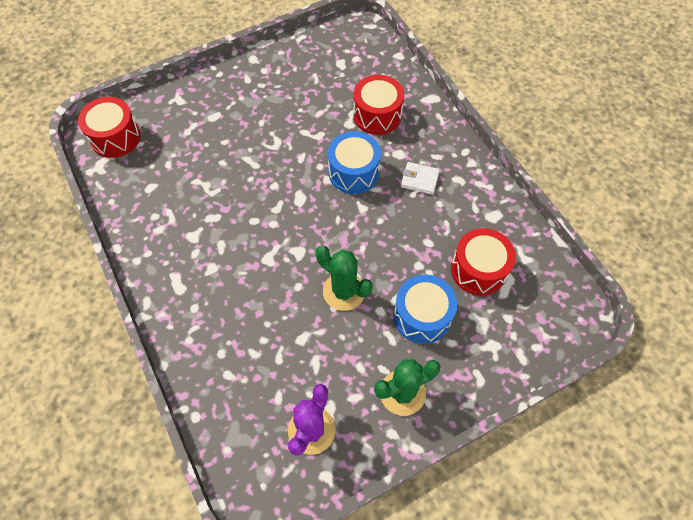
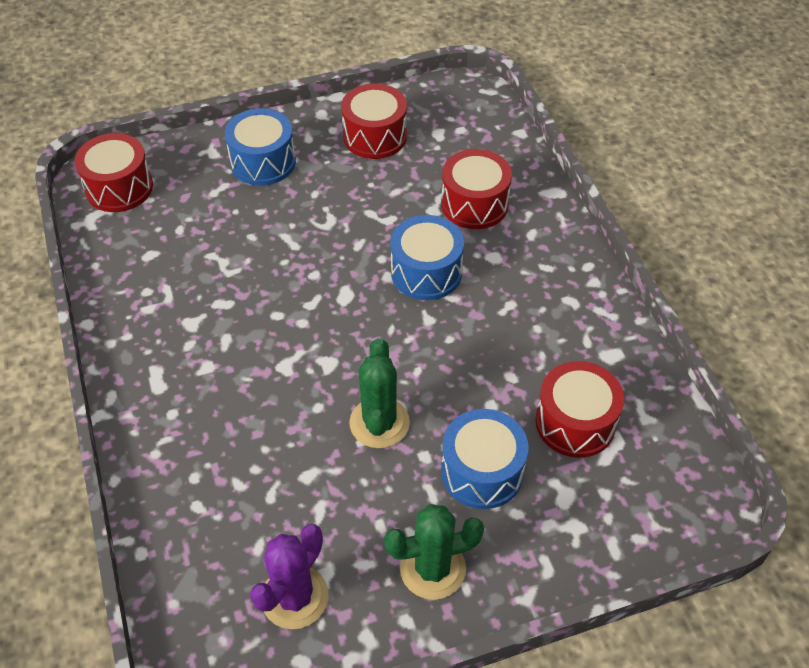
camera: 10 degrees right, 10 degrees down
(218, 102) = (263, 162): none -> blue drum
(295, 72) = (375, 136): none -> red drum
(344, 291) = (379, 423): green cactus -> green cactus turned 45 degrees clockwise
(419, 179) = (516, 294): white wallet -> none

